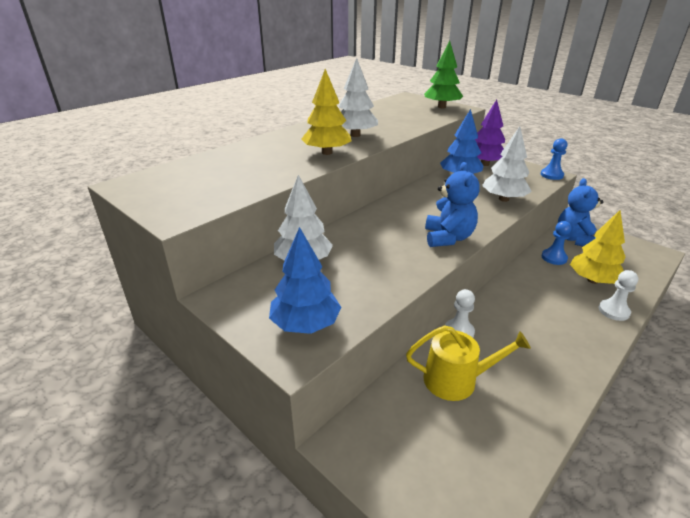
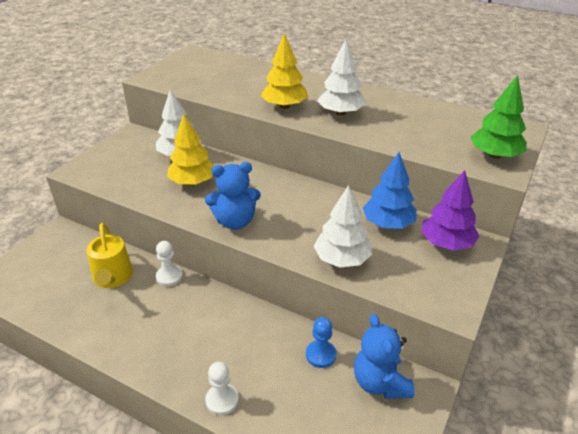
camera: 75 degrees right, 5 degrees up
(305, 324) = (106, 169): blue tree -> none
(551, 175) = (450, 309): blue pawn -> none
(574, 239) = (380, 383): blue teddy bear -> blue teddy bear turned 105 degrees counterclockwise
(593, 280) = (281, 389): yellow tree -> yellow tree (193, 182)

